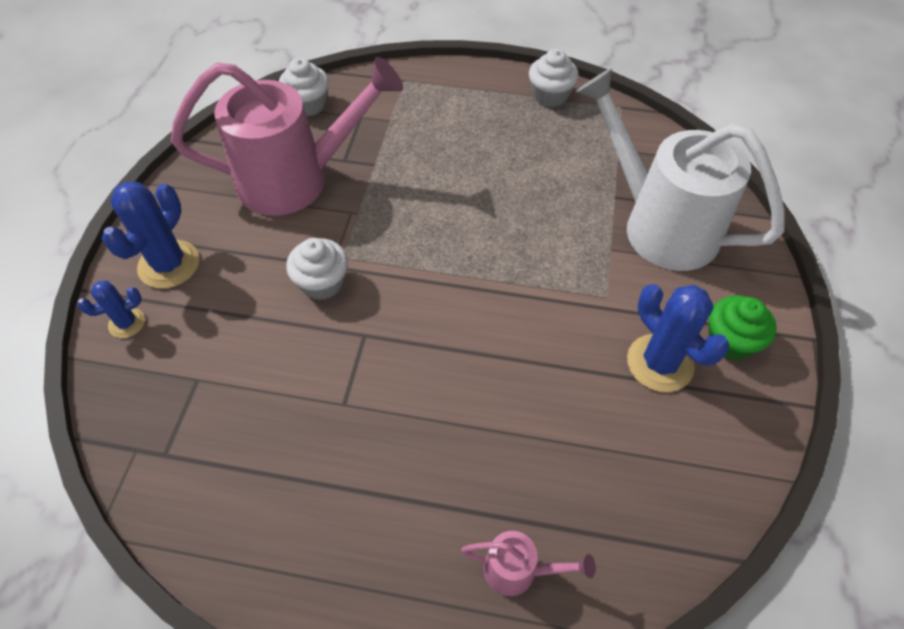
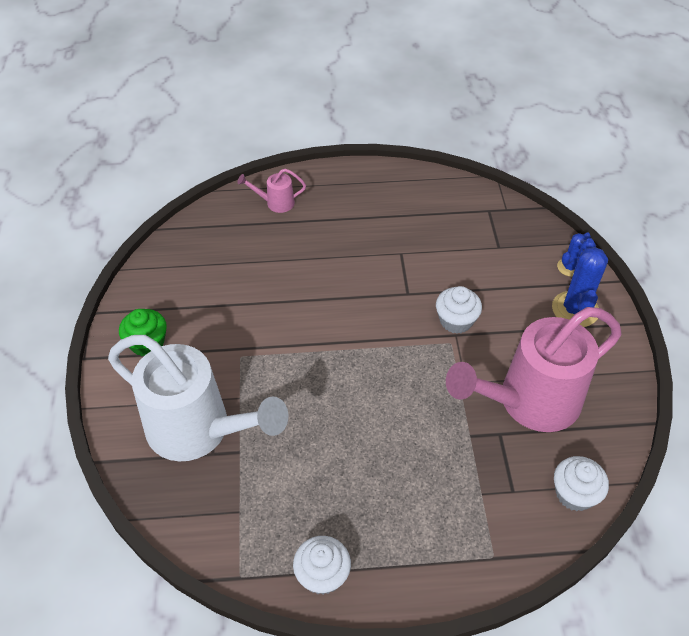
camera: 165 degrees right, 5 degrees down
(660, 363) = (199, 318): blue cactus -> none

